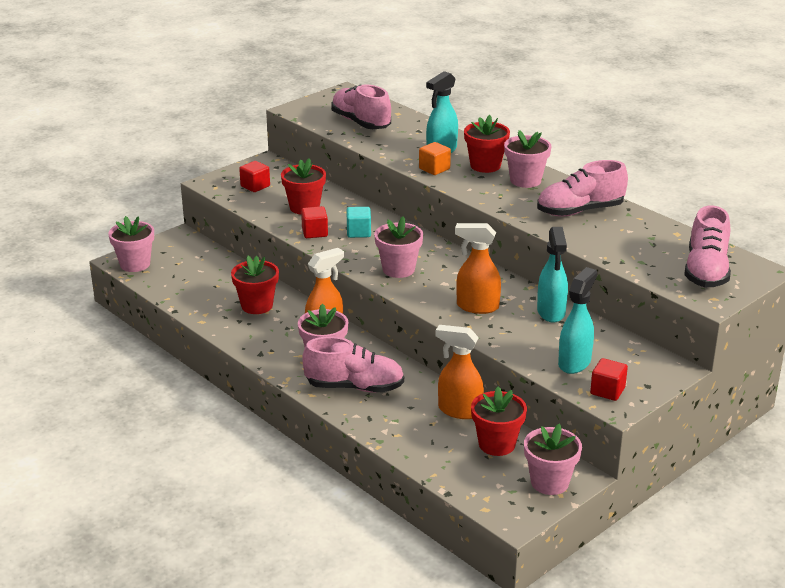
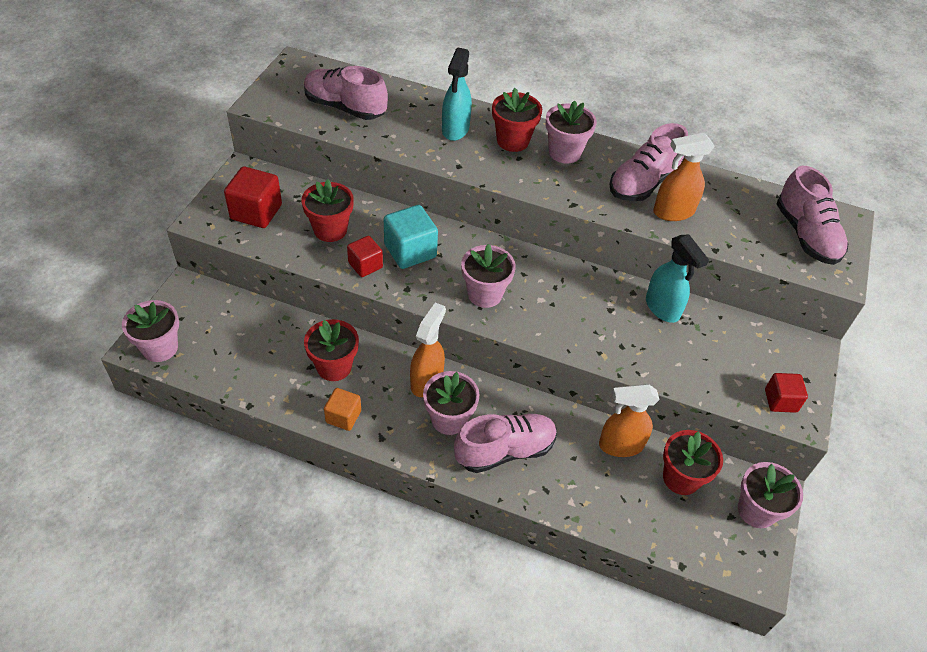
camera: 30 degrees left, 20 degrees up
(255, 186) = (256, 212): red cube -> red cube, size x1.59
(358, 232) = (410, 251): turquoise cube -> turquoise cube, size x1.59
(434, 169) = (467, 159): orange cube -> orange cube (343, 416)
(477, 307) = (592, 324): orange spray bottle -> orange spray bottle (672, 212)
(574, 362) = (728, 372): turquoise spray bottle -> none

